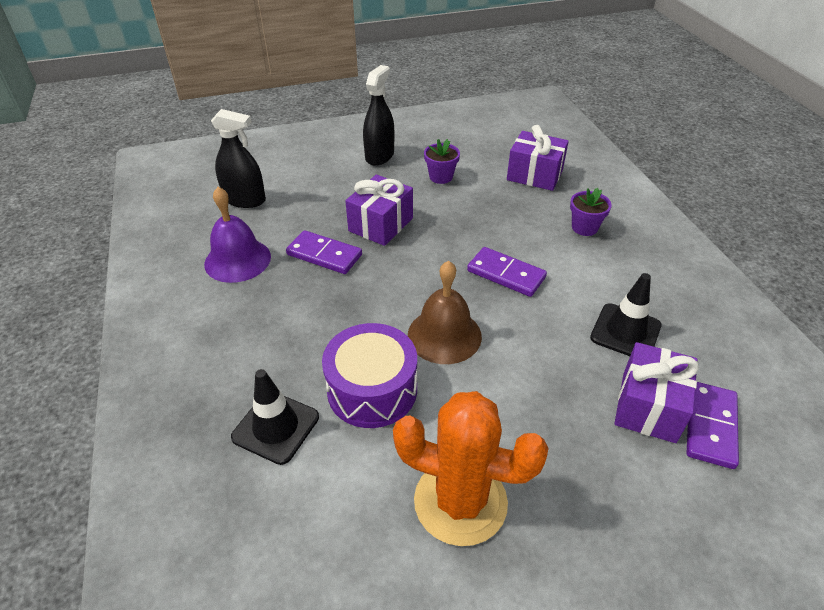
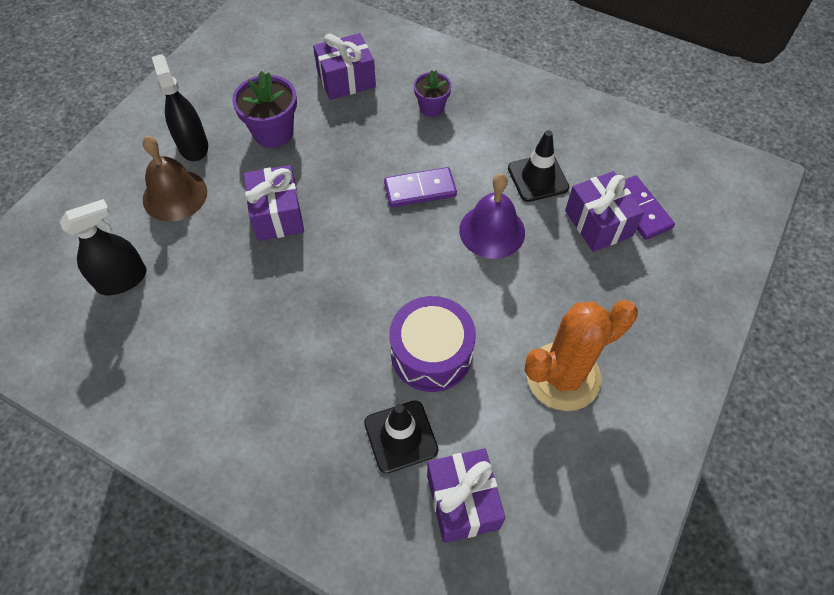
camera: 45 degrees left, 15 degrees up
(237, 260) = (196, 339): purple bell -> purple bell (492, 231)
(255, 518) = (463, 501): none -> purple gift
(324, 255) = (265, 277): purple domino -> none
(441, 177) = (273, 132): purple flower pot -> purple flower pot, size x1.59
(444, 335) = (432, 273): brown bell -> brown bell (175, 195)

